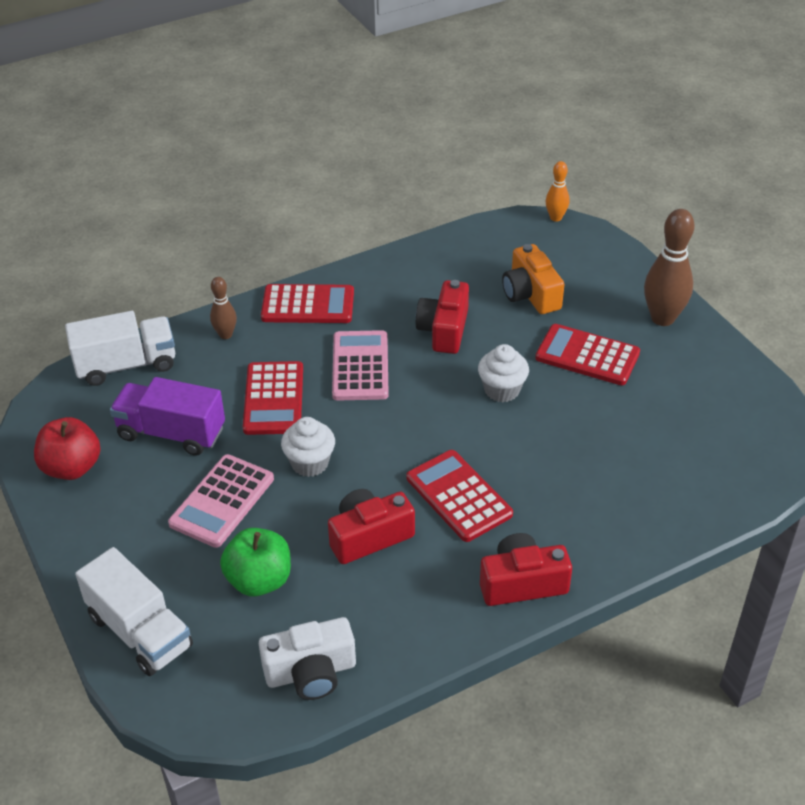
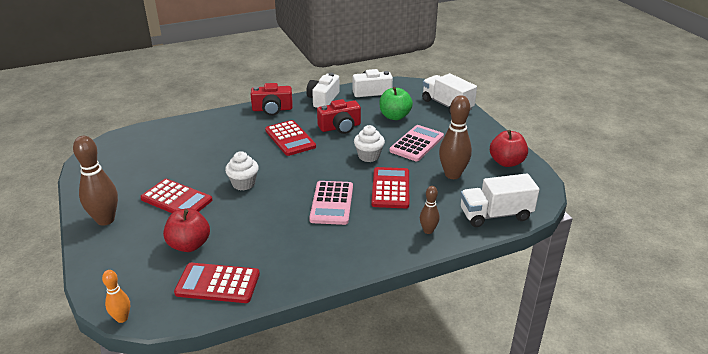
camera: 175 degrees left, 10 degrees down
(171, 433) = (452, 175): purple truck -> brown bowling pin
(308, 305) = (366, 249): red calculator -> red calculator (218, 283)
(420, 630) = (323, 99): none -> white camera
(444, 330) = (266, 223): red camera -> none
(530, 294) = (189, 245): orange camera -> red apple

